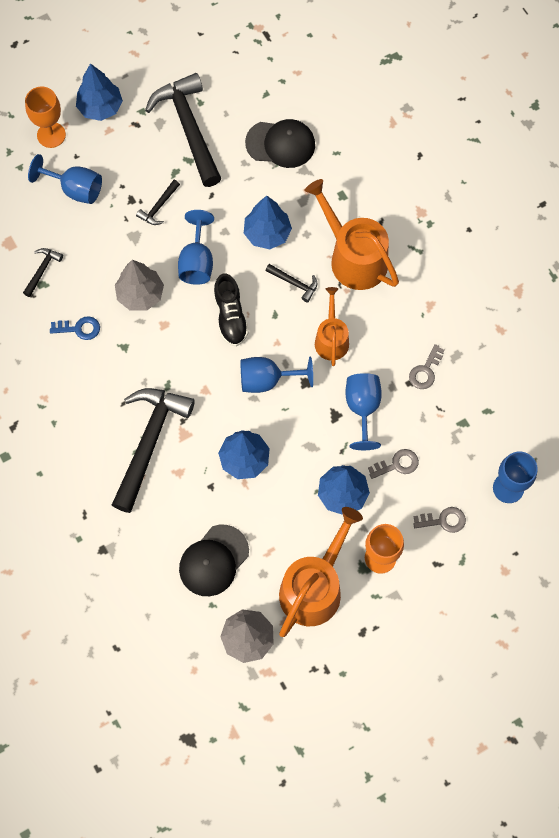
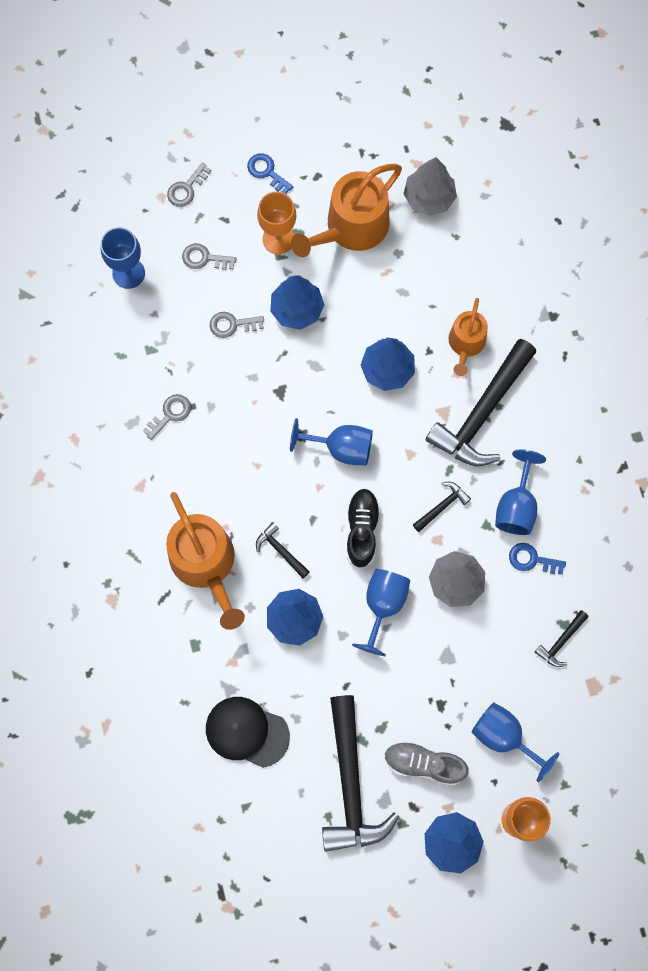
camera: 165 degrees left, 5 degrees up
(135, 155) = (424, 763): none -> grey shoe
(159, 207) = (410, 686): black hammer -> black hammer (442, 506)
(213, 560) = (444, 277): black cap -> none
(331, 339) = (259, 475): orange watering can -> orange watering can (466, 344)
(362, 408) = (249, 391): blue goblet -> blue goblet (516, 506)
(412, 623) = (267, 172): none -> blue key
(484, 585) = (186, 188): none -> grey key

